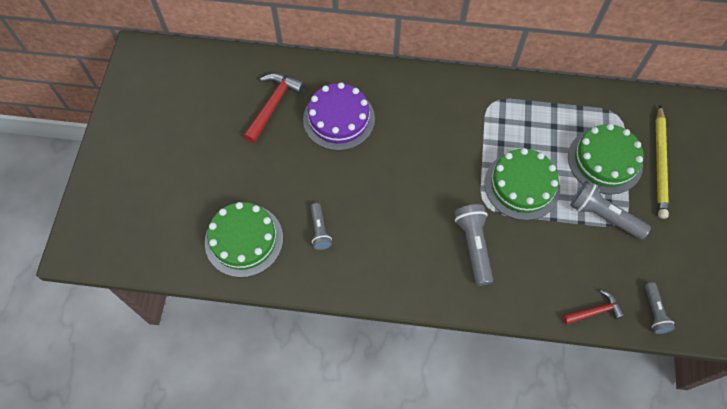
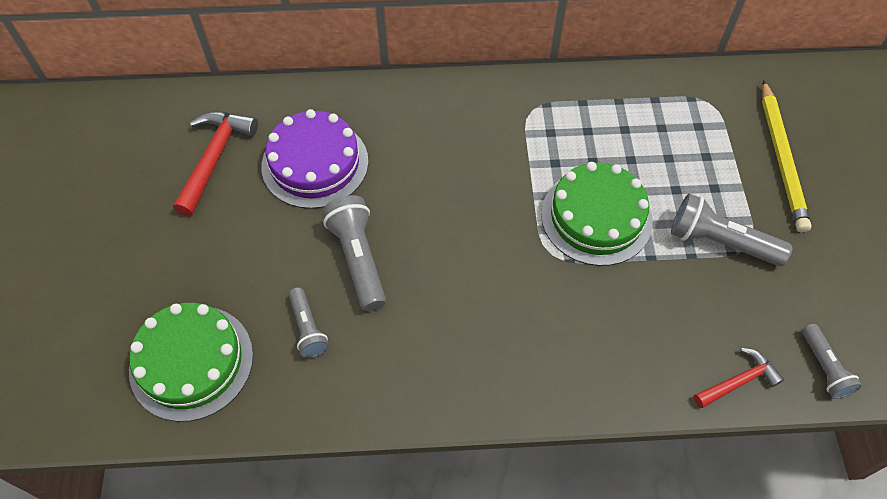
camera: 10 degrees left, 5 degrees down
(473, 246) = (542, 315): grey flashlight -> grey flashlight (357, 259)
(605, 161) = (705, 165): green cake -> none

